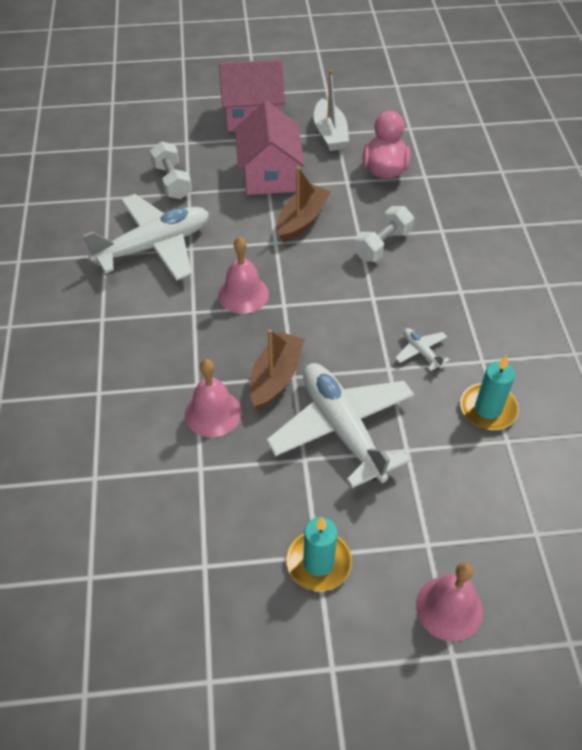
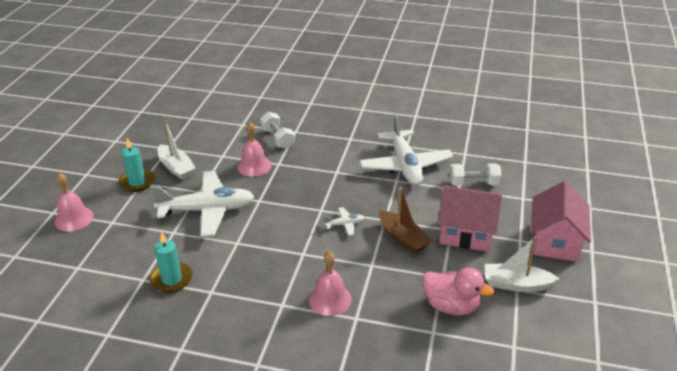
camera: 110 degrees right, 15 degrees down
(243, 294) = (340, 194): pink bell -> pink bell (330, 299)
(257, 521) = (176, 168): none -> white boat
(275, 377) = (263, 193): brown boat -> none
(382, 245) = (355, 275): white dumbbell -> white dumbbell (277, 138)
(421, 352) = (239, 262): white plane -> white plane (344, 224)

